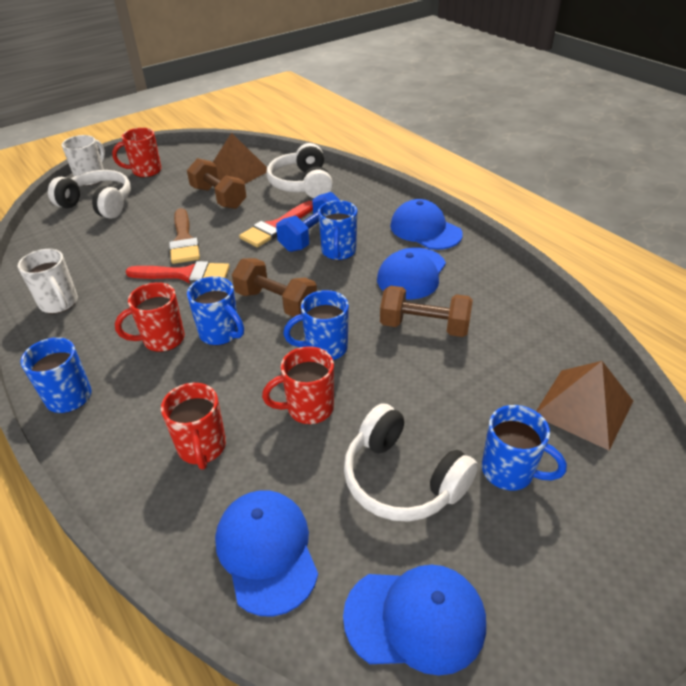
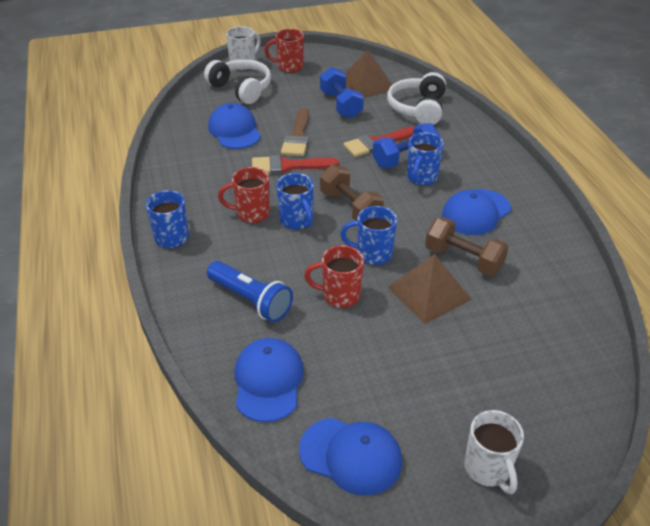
camera: 20 degrees right, 0 degrees up
(59, 303) = (186, 165): white mug -> white mug (488, 469)
(185, 275) = (288, 166): red brush -> red brush turned 150 degrees clockwise
(202, 448) = (251, 300): red mug -> blue flashlight
(219, 197) = (341, 105): brown dumbbell -> blue dumbbell
(402, 479) = (387, 366): white headphones -> none
(425, 230) = (509, 176): blue cap -> blue cap (234, 130)
(509, 471) = (473, 387): blue mug -> none
(583, 408) = (564, 360): brown pyramid -> brown pyramid (429, 293)

